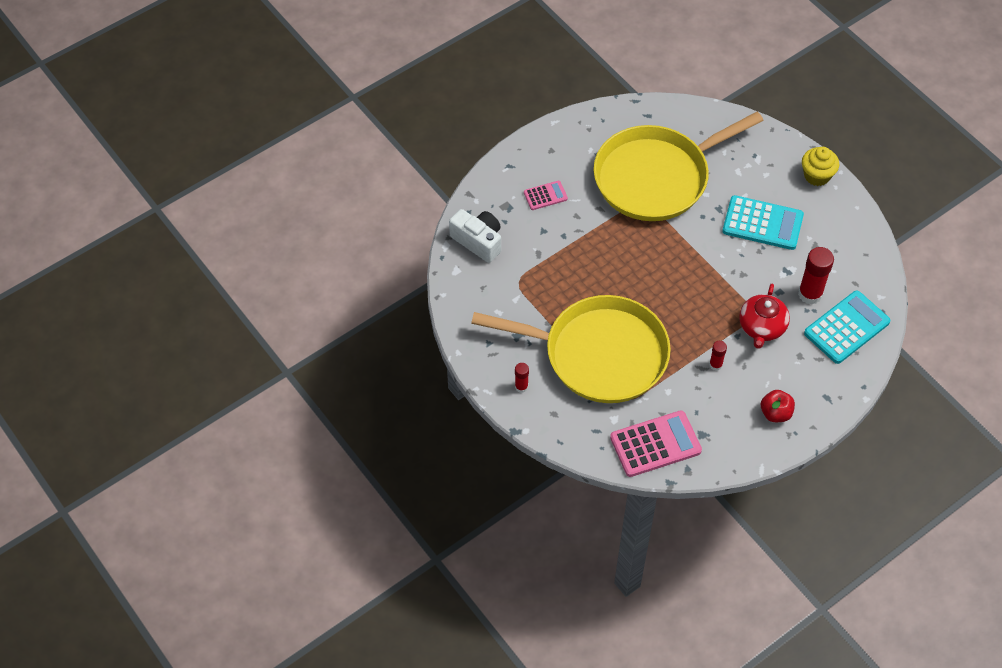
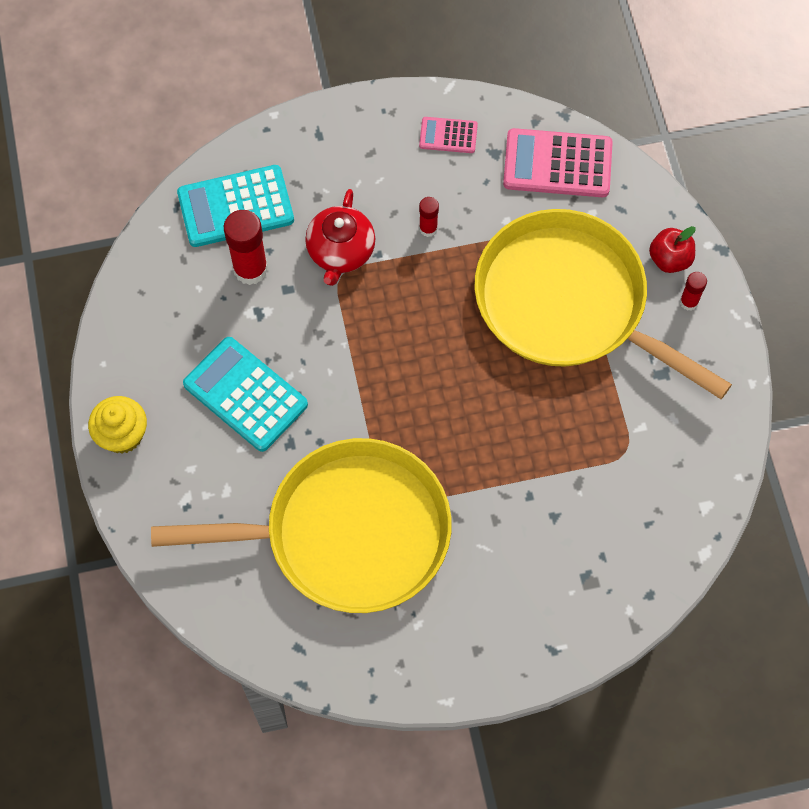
camera: 155 degrees left, 10 degrees up
(478, 241) = (655, 539): white camera -> none
(545, 196) = (524, 573): pink calculator -> pink calculator (448, 135)
(762, 327) = (340, 251): red teapot -> red teapot turned 150 degrees clockwise
(775, 413) = (392, 141): red apple -> red apple (669, 259)

